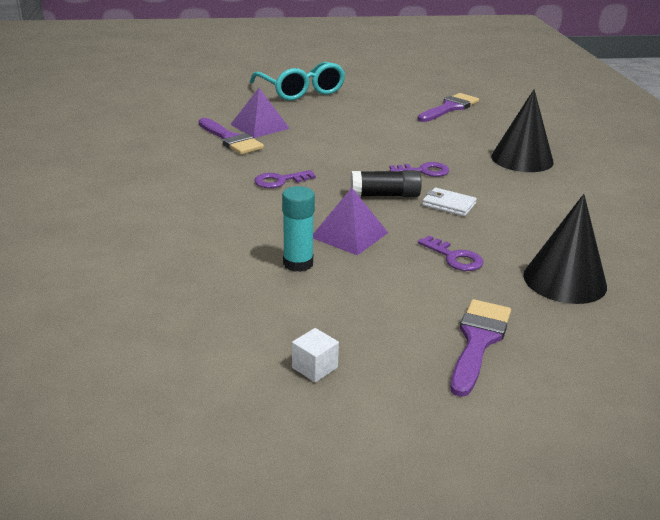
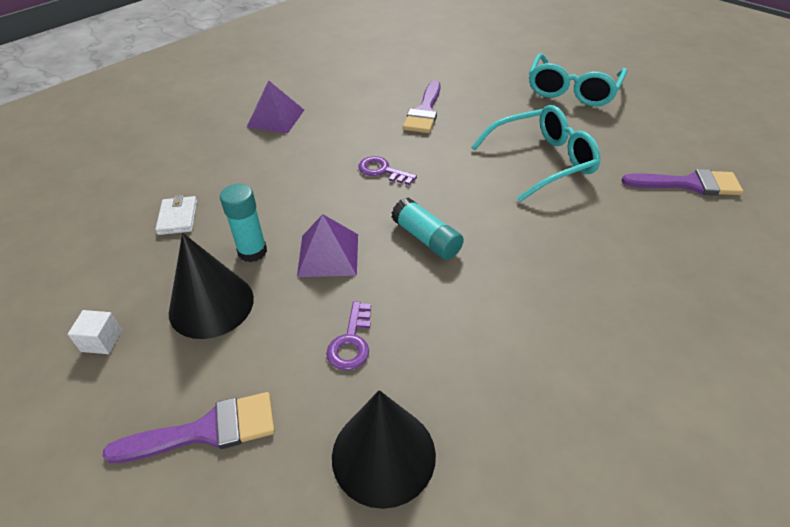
camera: 55 degrees right, 15 degrees up
(259, 126) = (468, 110): purple pyramid -> purple pyramid (276, 118)
(362, 131) = (541, 162): none -> turquoise glasses
(385, 195) = (426, 238): black glue stick -> turquoise glue stick
(424, 171) = (509, 238): purple key -> none
(448, 204) = (457, 288): white wallet -> white wallet (178, 217)
(522, 159) = (642, 294): black cone -> black cone (211, 305)

